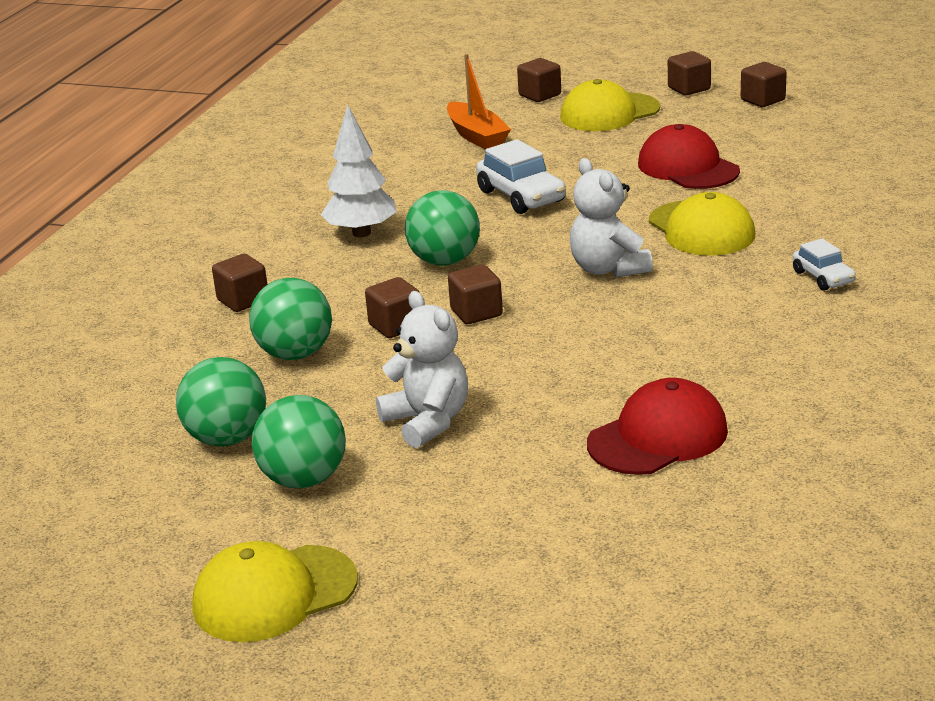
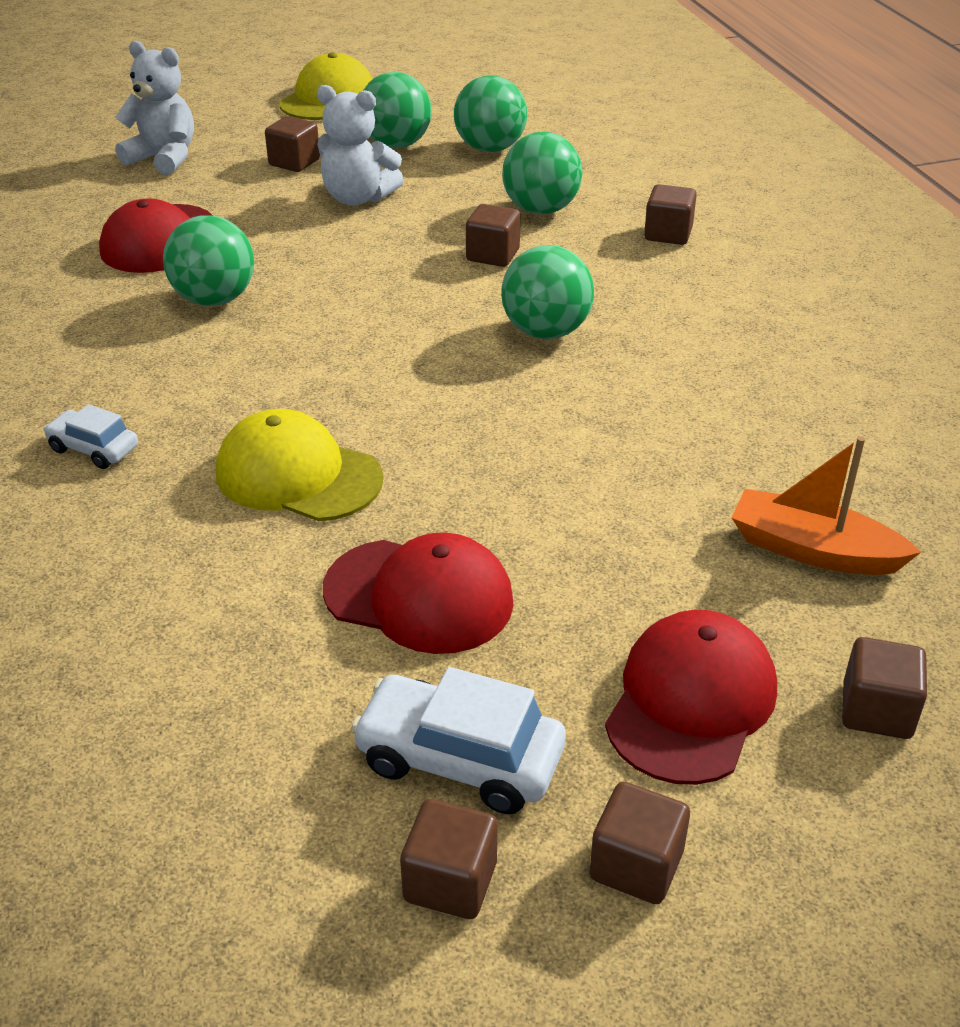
camera: 140 degrees right, 10 degrees up
(361, 233) = (687, 335): white tree -> none
(476, 313) = (436, 289): brown cube -> brown cube (294, 162)
(521, 196) = (586, 451): white car -> white car (459, 759)
(608, 269) = (357, 379): white teddy bear -> white teddy bear (164, 158)
(609, 113) = (691, 702): yellow cap -> red cap
(656, 358) = (215, 299): none -> green ball

